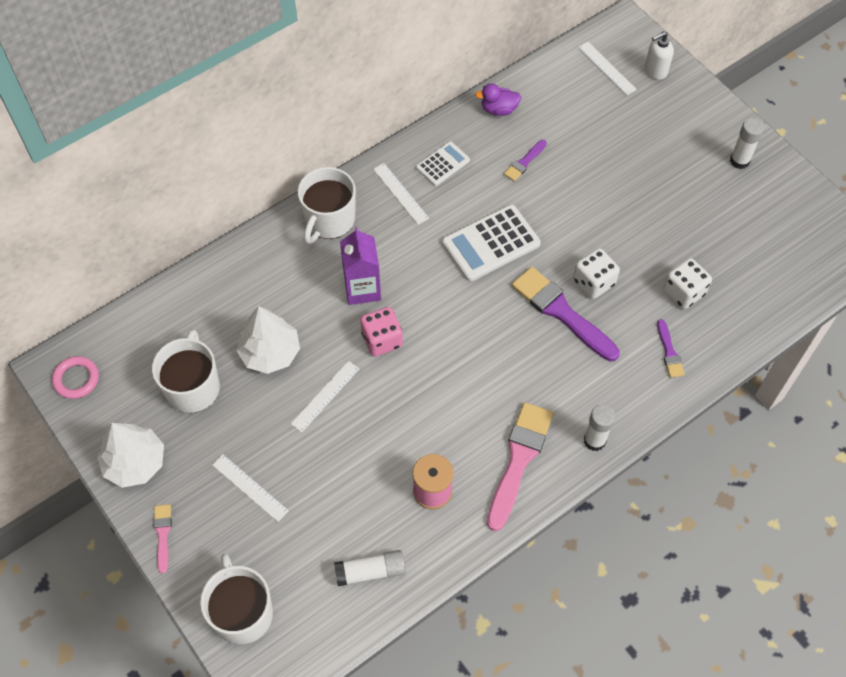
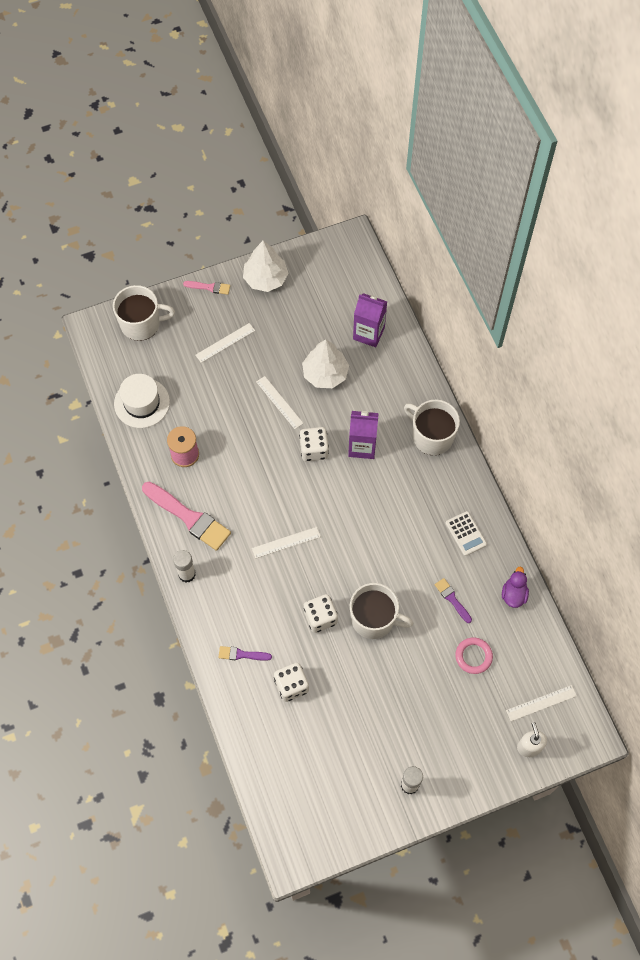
camera: 105 degrees right, 5 degrees up
(76, 379) = (340, 252): pink ring -> pink ring (473, 656)
(193, 387) = (312, 321): white mug -> white mug (374, 619)
(199, 316) = (368, 333): none -> purple carton
(370, 571) = (142, 403): white glue stick -> white hat
(382, 340) = (314, 449): pink dice -> white dice
(400, 193) = (444, 494): white ruler -> white ruler (286, 542)
(491, 243) = (378, 549): white calculator -> none
(561, 312) = (301, 584): purple brush -> none

